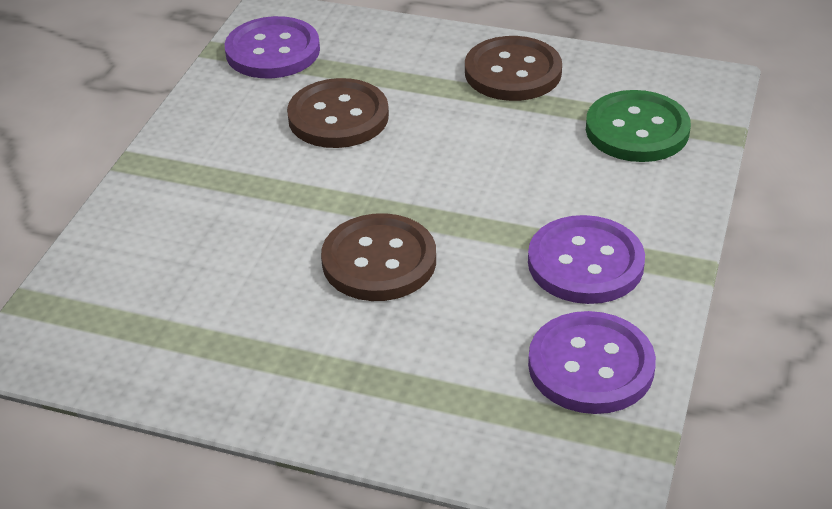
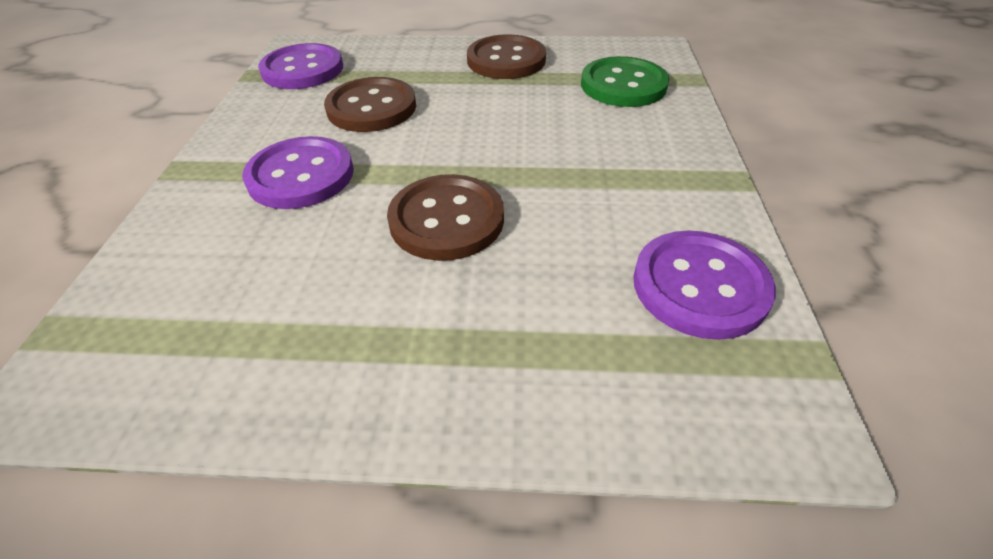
camera: 15 degrees left, 5 degrees up
(585, 263) = (639, 190): purple button -> purple button (301, 175)

